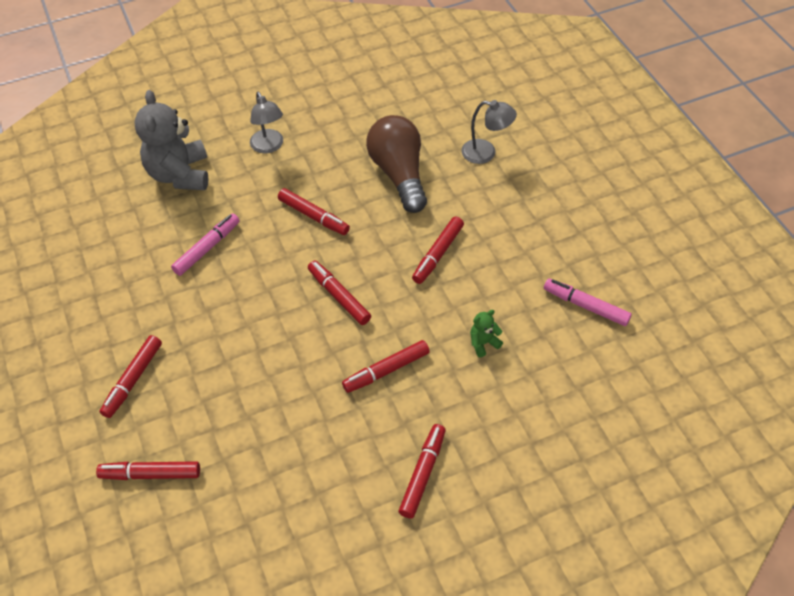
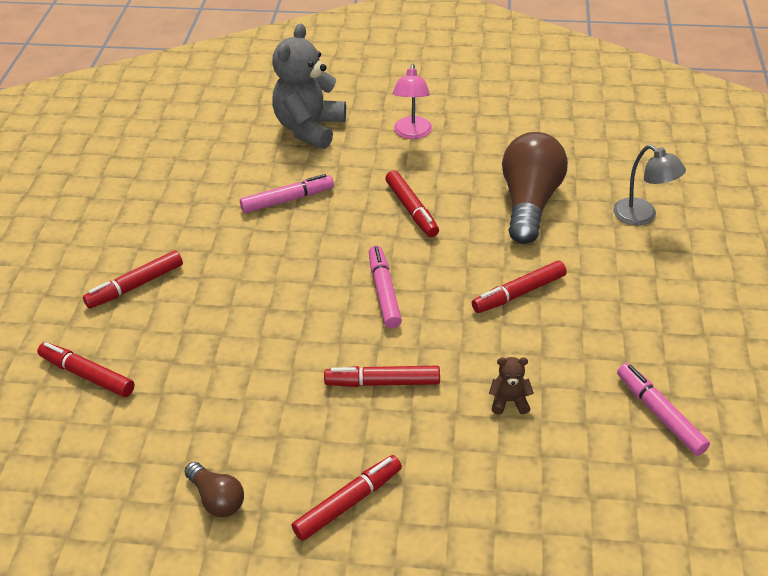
camera: 30 degrees right, 10 degrees down
(269, 146) = (412, 133): grey lamp -> pink lamp
(327, 519) = (217, 498): none -> brown light bulb
(339, 296) = (384, 292): red marker -> pink marker
(483, 343) = (509, 401): green teddy bear -> brown teddy bear

